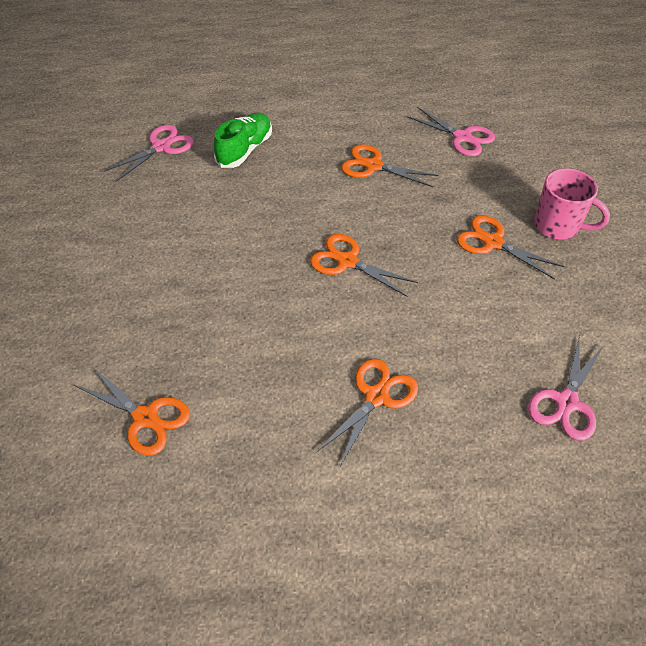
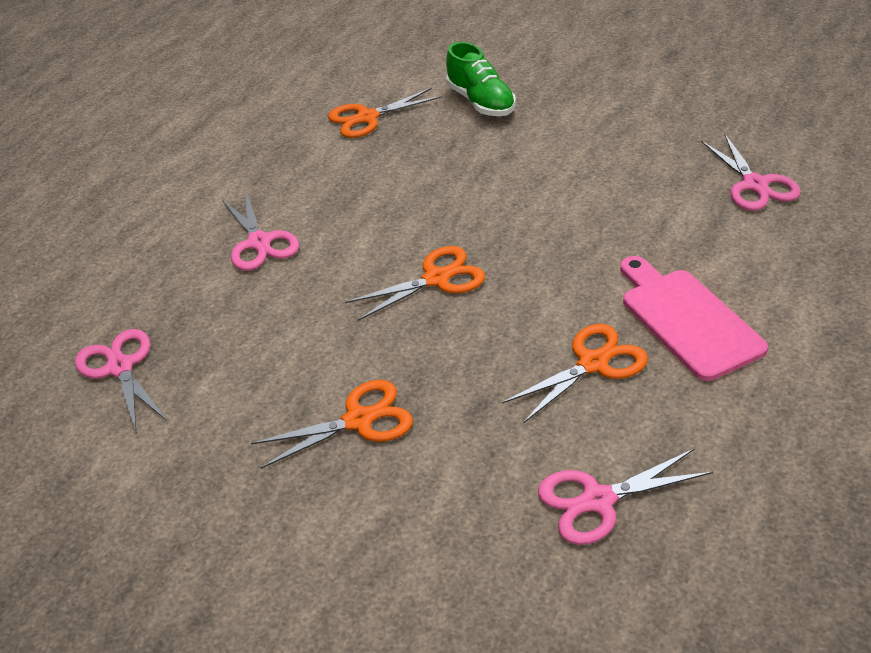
camera: 125 degrees right, 10 degrees down
(245, 150) = (706, 252): green shoe -> green shoe (481, 102)
(312, 142) = (687, 319): none -> pink cutting board
(376, 396) = (259, 242): orange scissors -> pink scissors
(558, 226) = (328, 509): pink mug -> none

